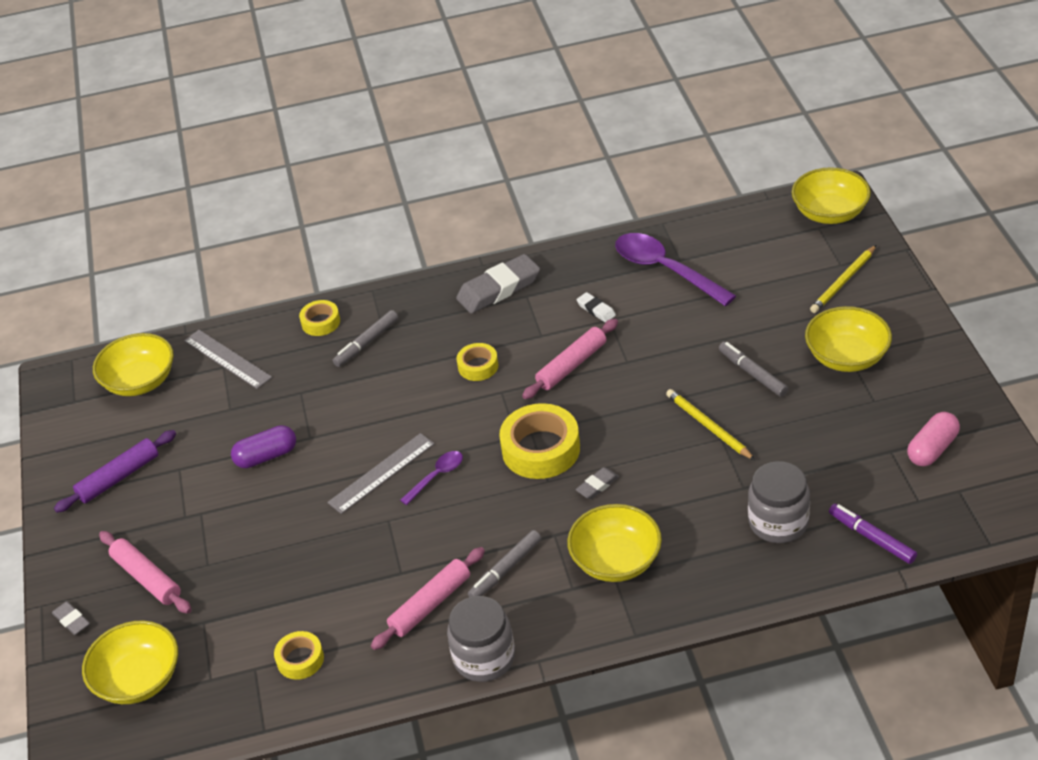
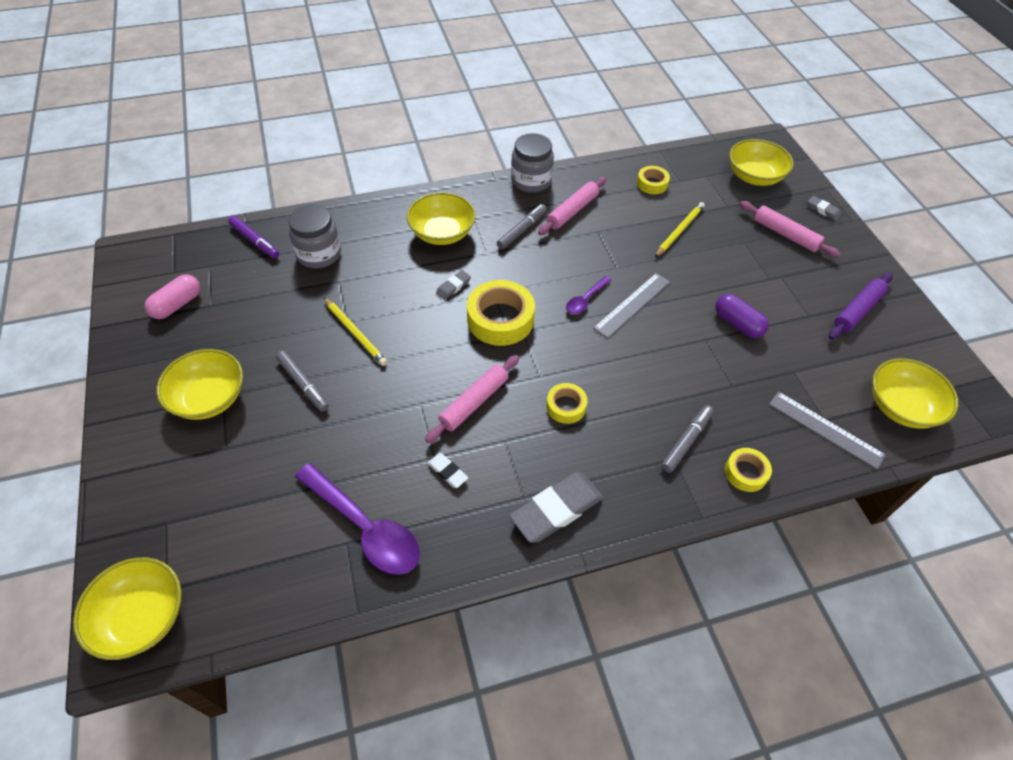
camera: 170 degrees right, 10 degrees up
(266, 456) = (737, 323): purple capsule -> purple capsule turned 75 degrees clockwise
(843, 282) = (173, 496): yellow pencil -> yellow pencil (679, 231)

